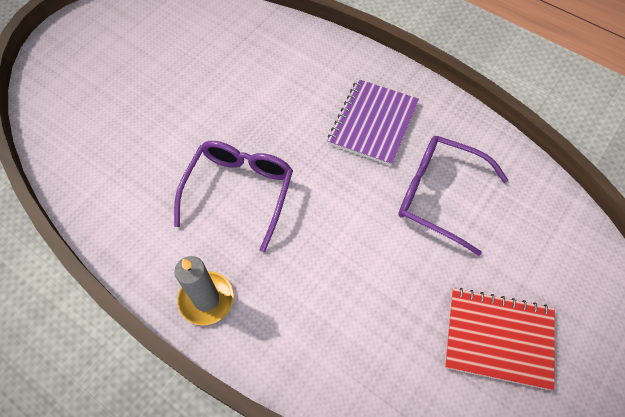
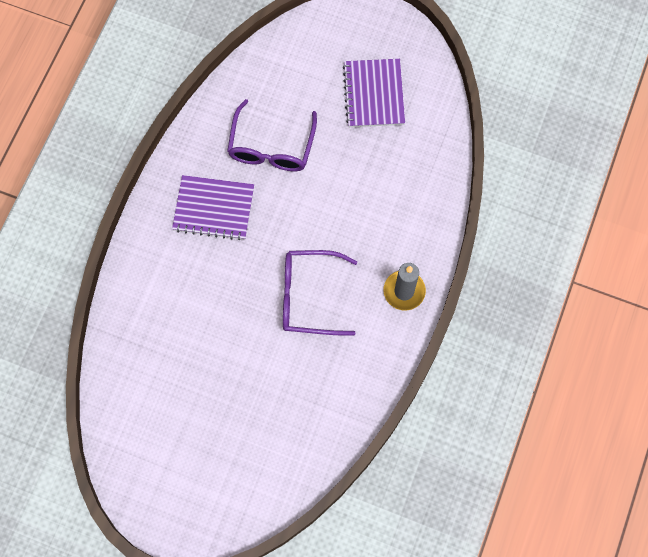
camera: 105 degrees left, 10 degrees up
(498, 338) = (374, 94): red notebook -> purple notebook

